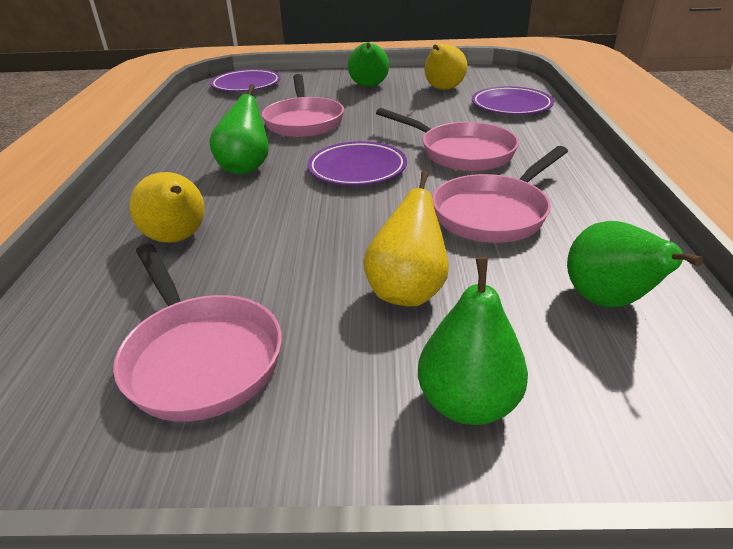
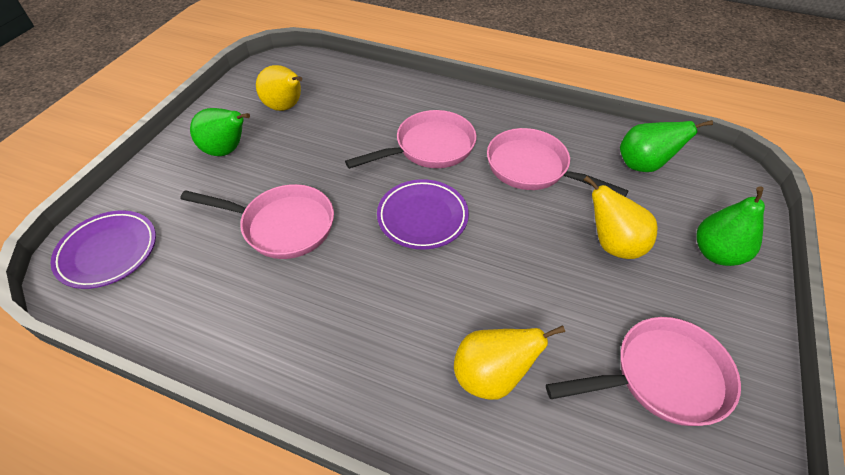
camera: 70 degrees left, 15 degrees up
(246, 168) = (368, 297): green pear -> none
(494, 213) = (533, 168): pink pan -> pink pan turned 150 degrees clockwise
(511, 106) = (360, 87): purple plate -> none

